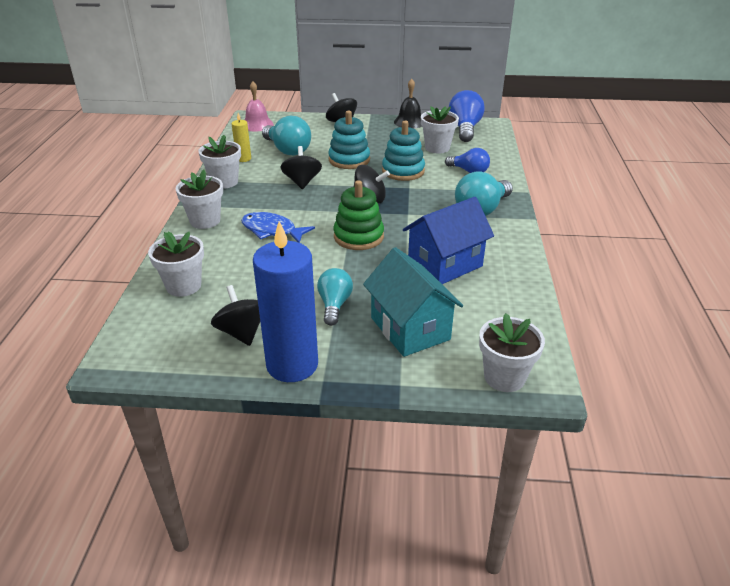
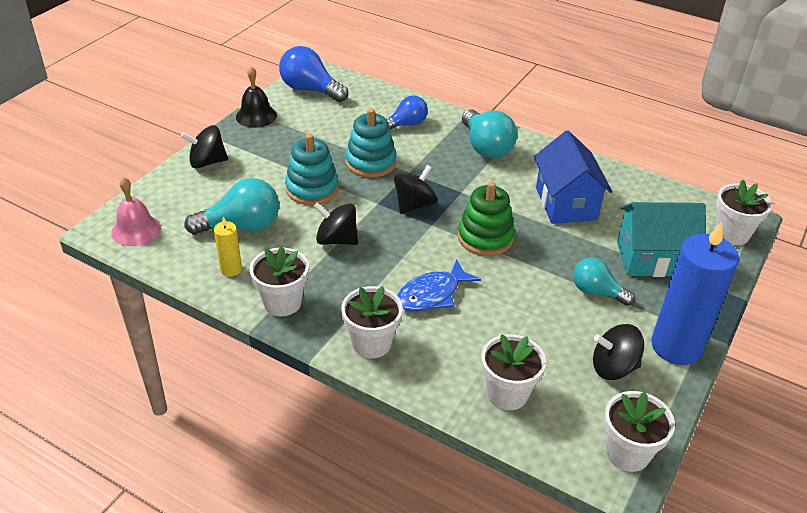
camera: 65 degrees left, 5 degrees up
(437, 148) = (338, 123): white flower pot -> white flower pot (627, 453)

